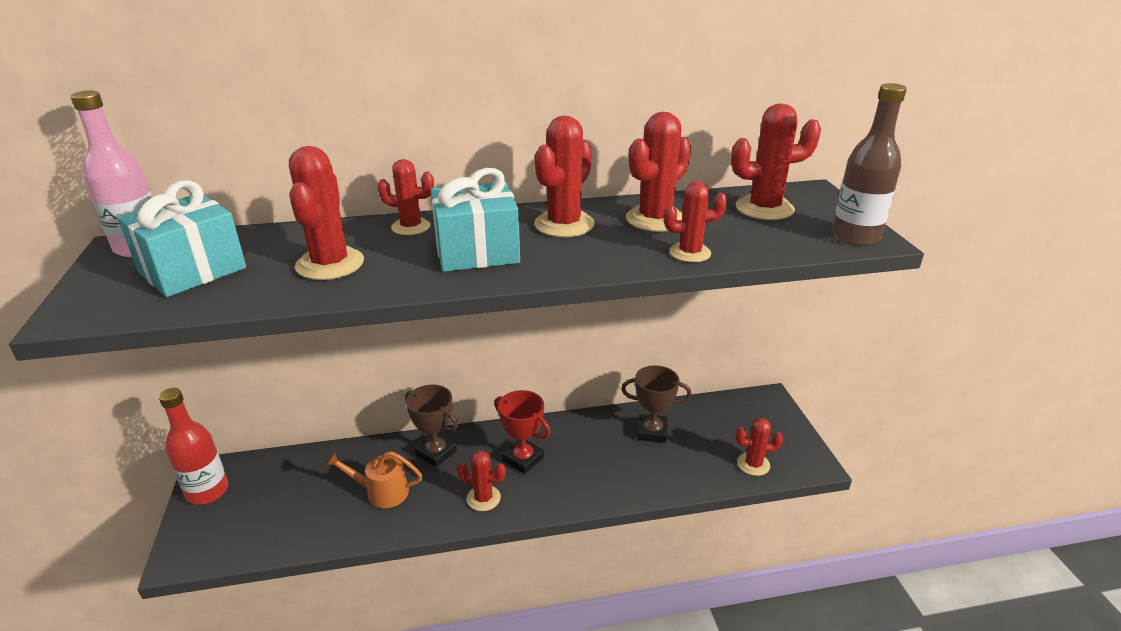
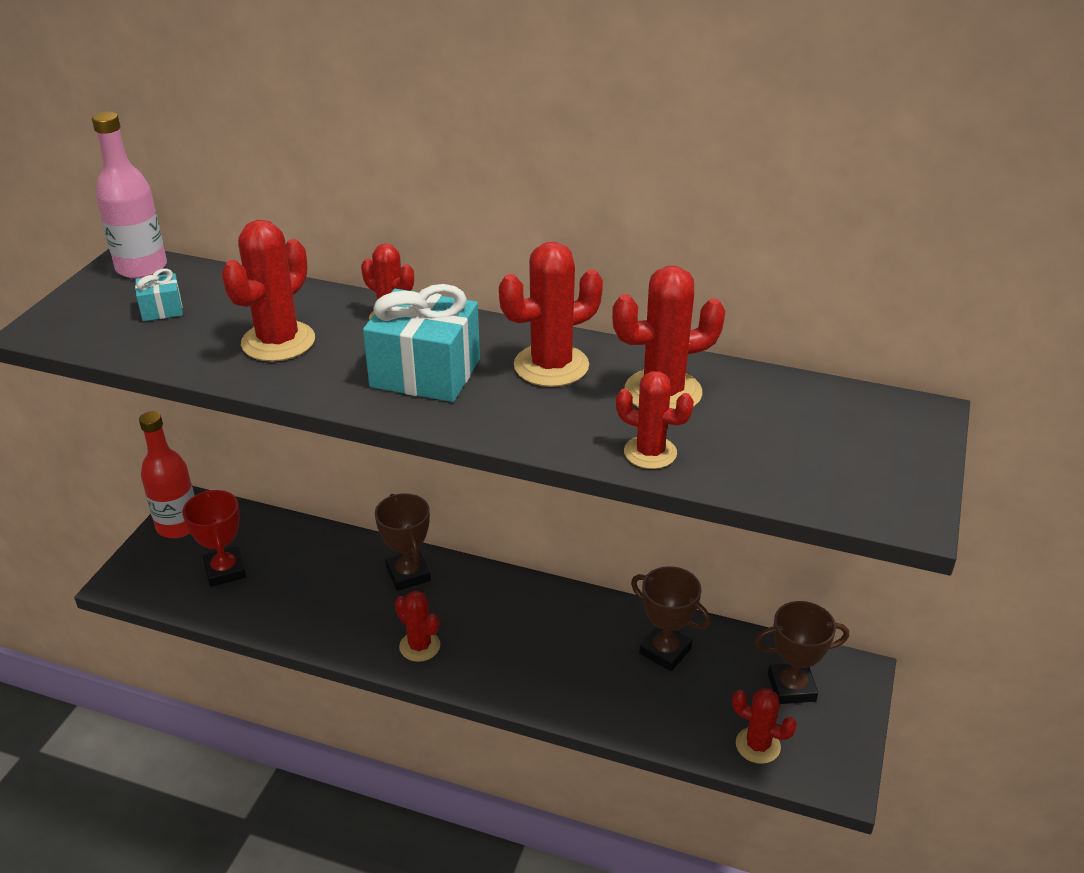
camera: 30 degrees right, 5 degrees up
(192, 270) = (162, 310): turquoise gift -> turquoise gift, size x0.47
(381, 492) = (327, 595): orange watering can -> none
(523, 459) = (492, 620): red trophy -> red trophy (225, 570)
(742, 422) = (791, 687): none -> brown trophy
(764, 208) = (819, 420): red cactus -> none
(855, 236) = (889, 502): brown bottle -> none

